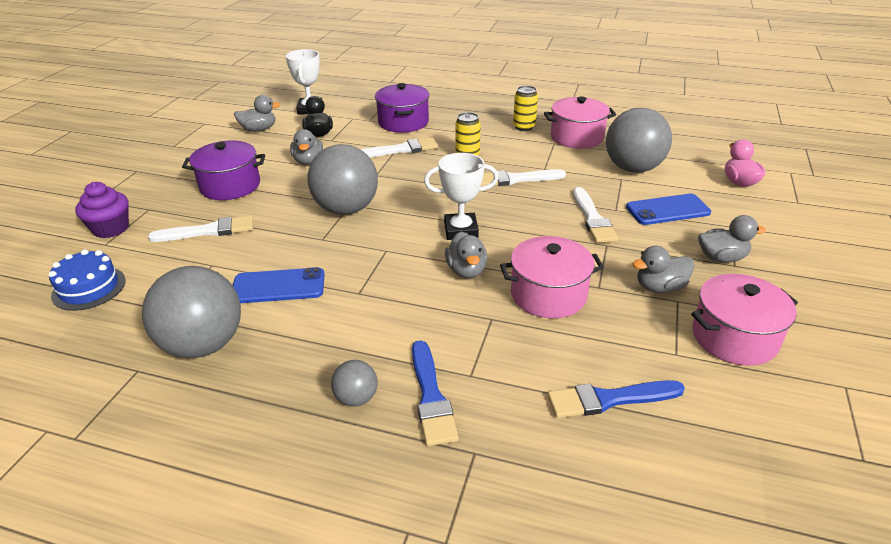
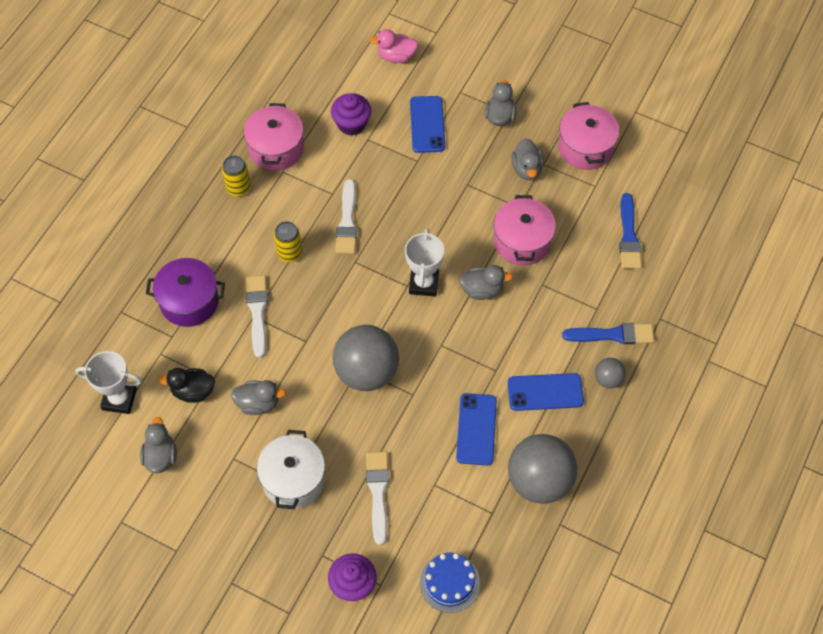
camera: 80 degrees left, 25 degrees up
(230, 186) = (293, 479): purple pot -> white pot
(331, 337) = (545, 392): none -> blue phone
(593, 218) = (428, 181): white brush -> none
(633, 168) = (352, 124): grey ball -> purple cupcake

